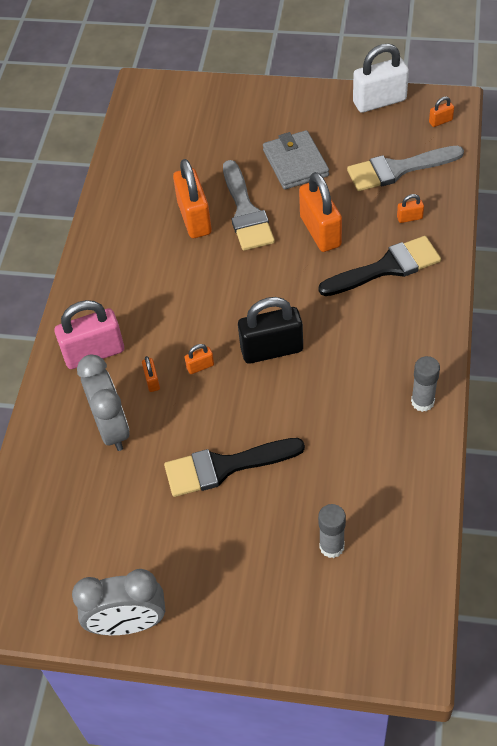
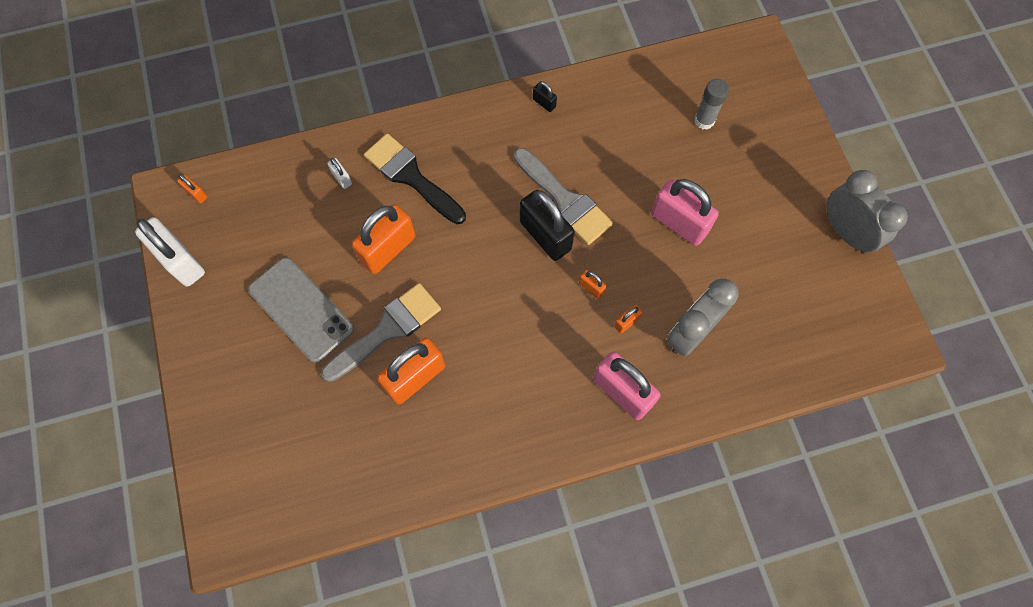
camera: 120 degrees left, 15 degrees up
(225, 467) = (679, 223): black brush -> pink padlock
(295, 163) = (301, 309): grey wallet -> grey phone
(398, 169) = (279, 210): grey brush -> grey brush (565, 200)
(409, 218) = (341, 178): orange padlock -> white padlock
(422, 402) = (544, 103): grey glue stick -> black padlock

